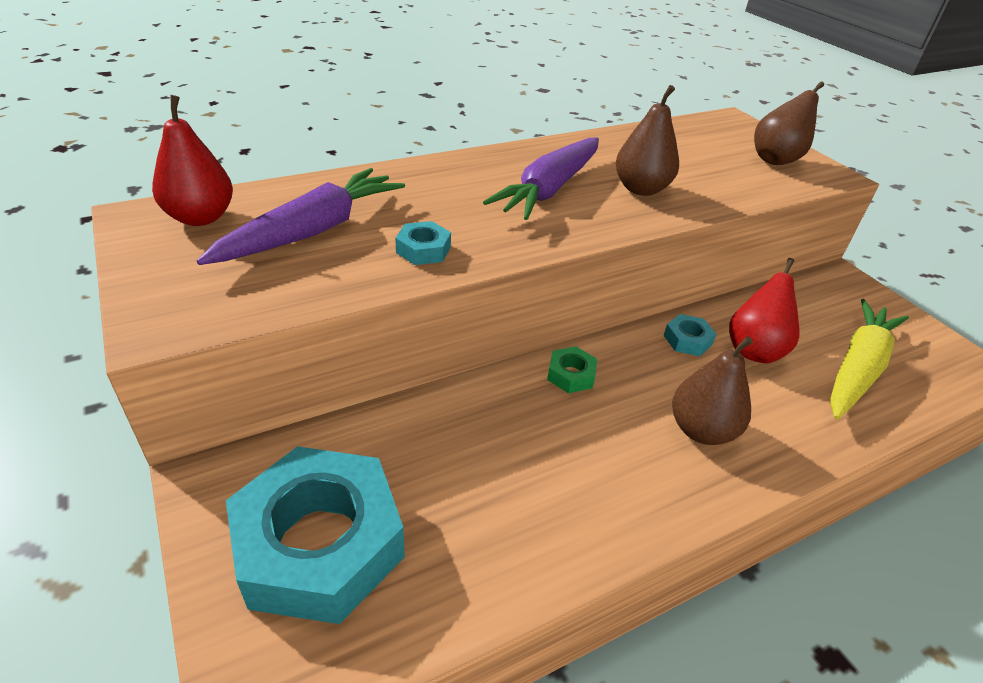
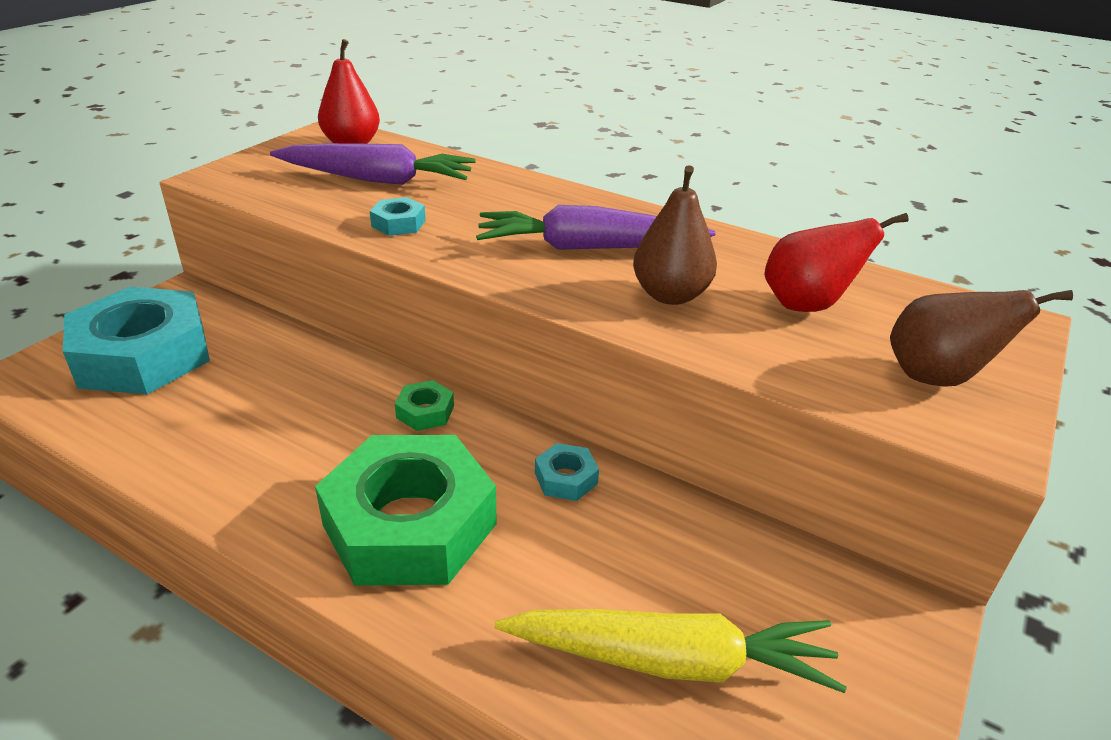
camera: 60 degrees right, 5 degrees down
(701, 430) = (410, 524): brown pear -> green nut
(754, 350) = (605, 540): red pear -> red pear (807, 305)

